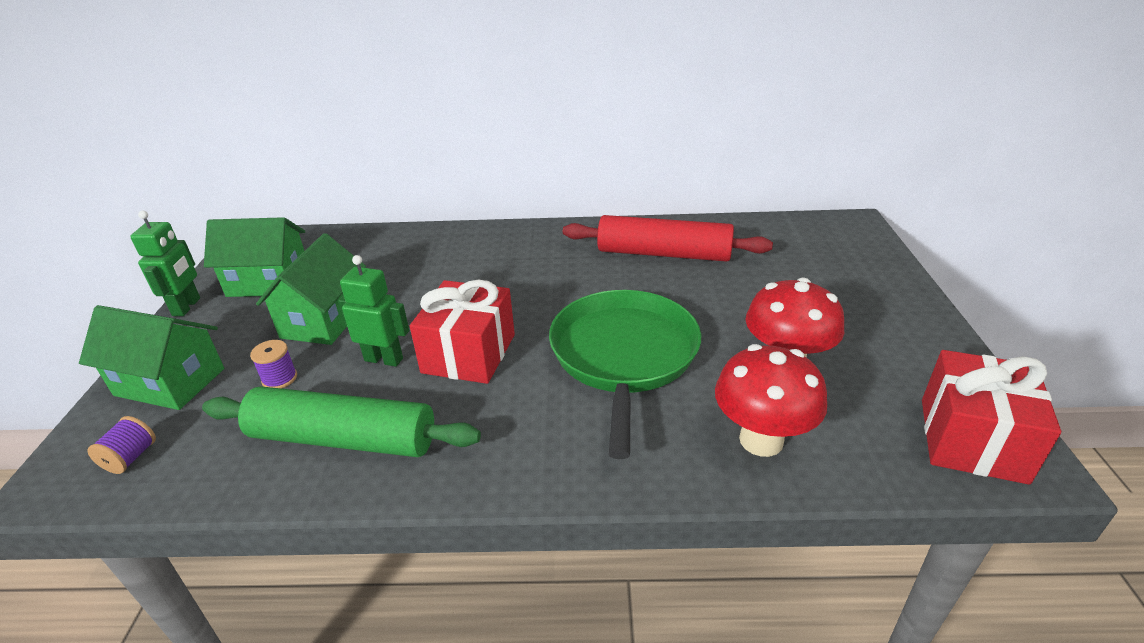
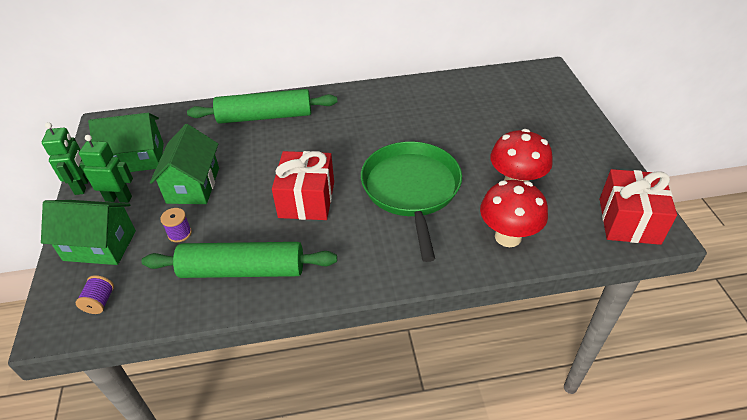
camera: 10 degrees left, 10 degrees up
(384, 359) = (248, 210): green robot -> green robot (118, 198)
(449, 247) = (265, 116): none -> green rolling pin
(663, 254) = (421, 107): red rolling pin -> none

